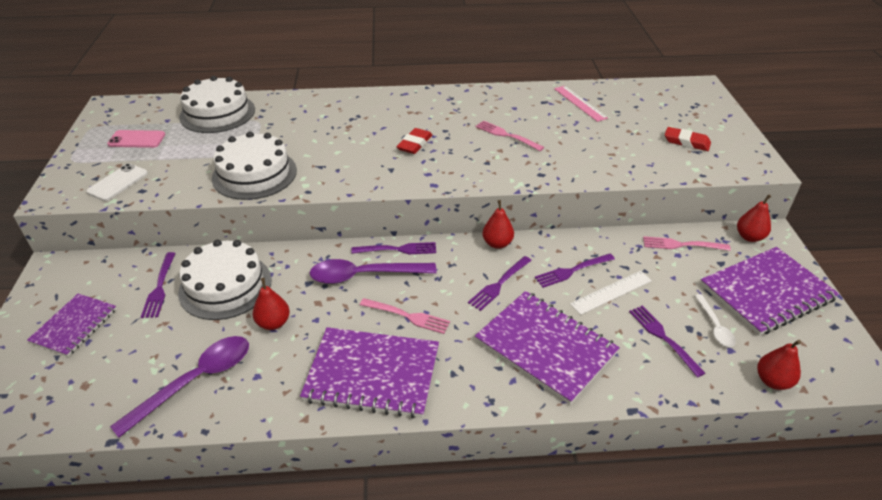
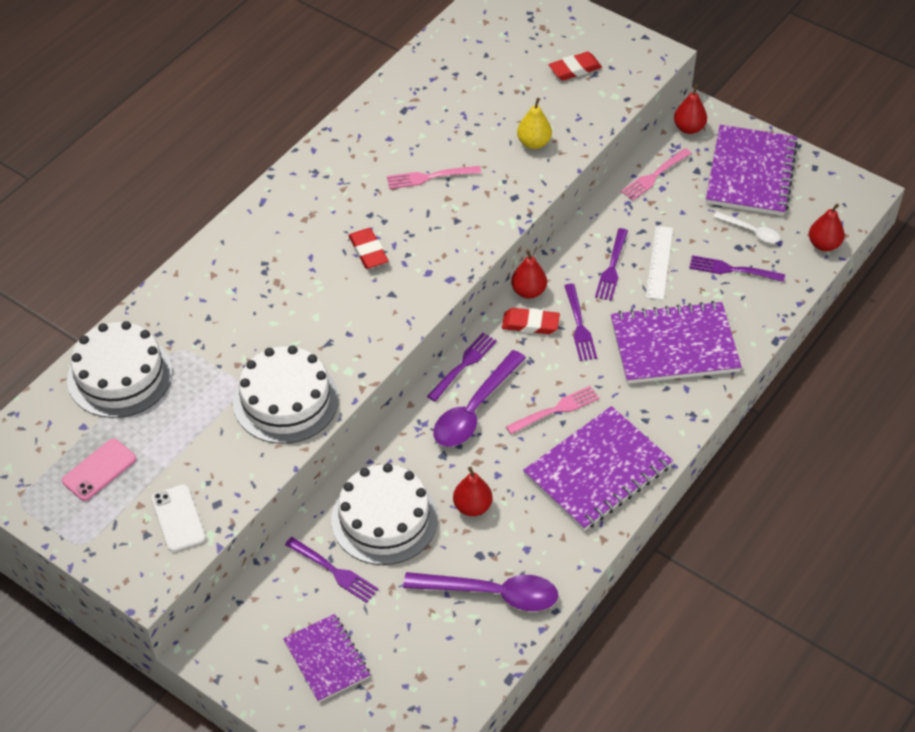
camera: 50 degrees left, 10 degrees up
(196, 381) = (492, 593): purple spoon -> purple spoon turned 105 degrees clockwise
(470, 260) = (530, 324): none -> red eraser
(580, 103) = (436, 87): pink ruler -> none
(598, 158) = (534, 143): none -> yellow pear

